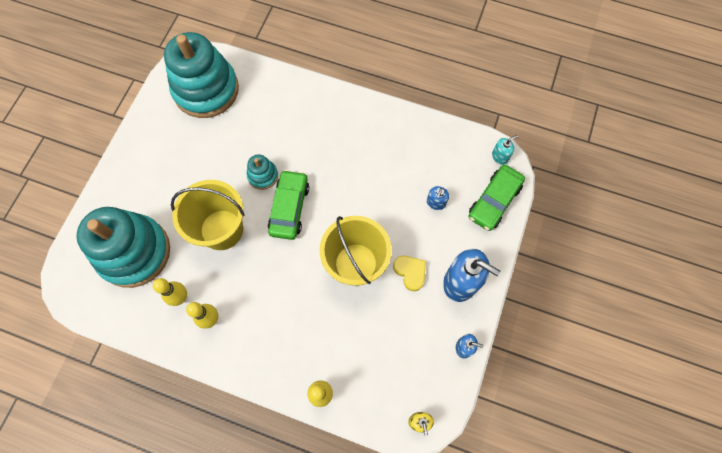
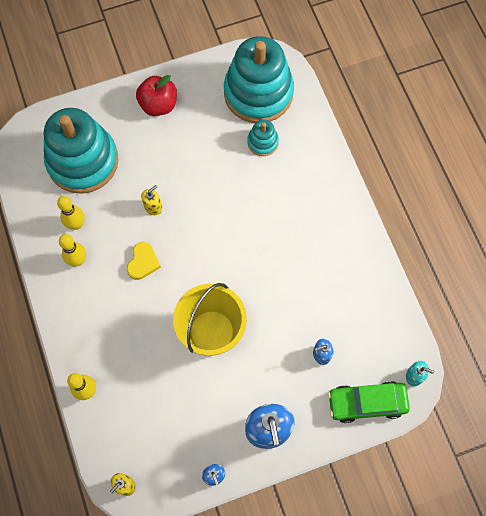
camera: 50 degrees right, 0 degrees up
(145, 162) = (158, 105): none -> red apple
(221, 229) = (153, 207): yellow bucket -> yellow soap dispenser
(263, 176) = (224, 198): turquoise stacking toy -> turquoise stacking toy (262, 142)
(289, 208) = (214, 242): green car -> none
(410, 272) = (241, 381): yellow heart -> yellow heart (143, 262)

